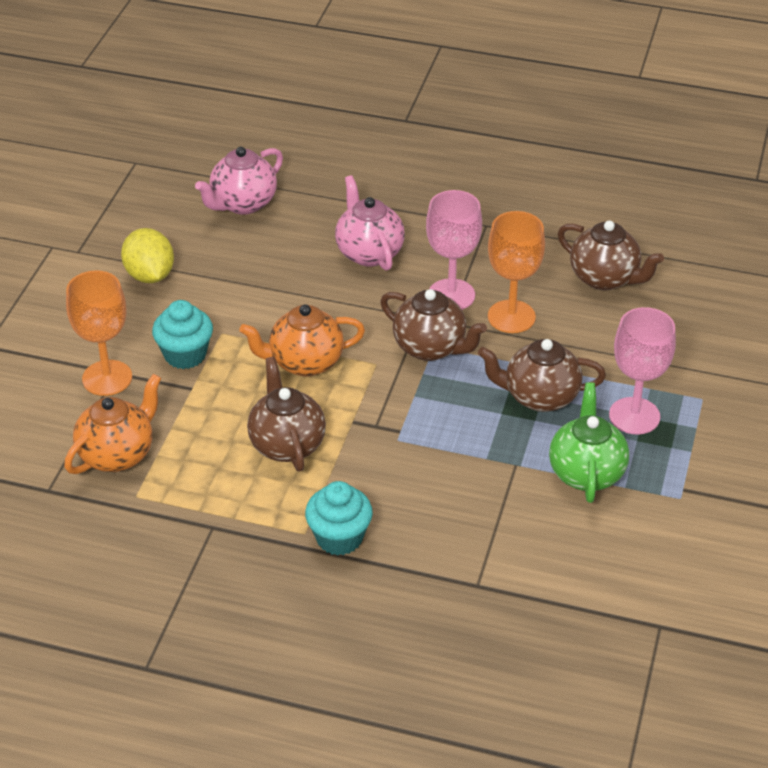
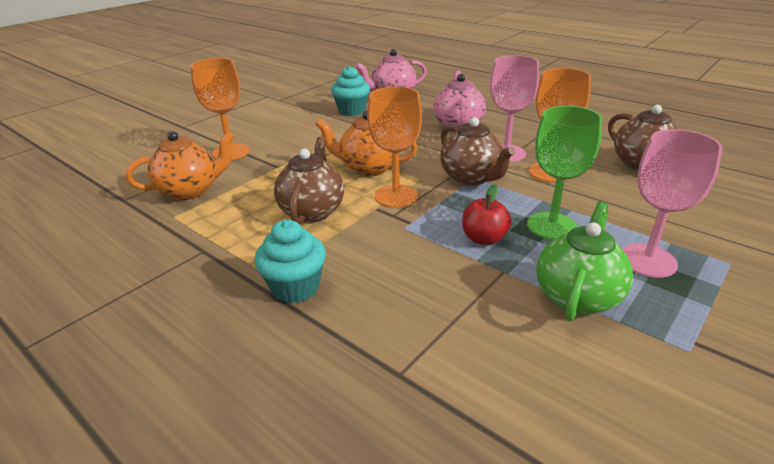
camera: 25 degrees right, 10 degrees down
(150, 275) = (308, 114): yellow lemon -> none
(185, 355) = (291, 150): turquoise cupcake -> turquoise cupcake (352, 111)
(363, 398) = (396, 196): none -> orange goblet
(482, 431) = (484, 239): none -> red apple
(539, 397) = (551, 226): brown teapot -> green goblet

